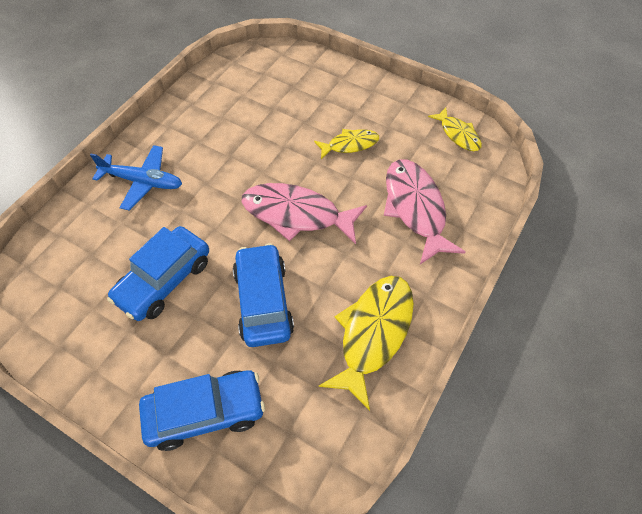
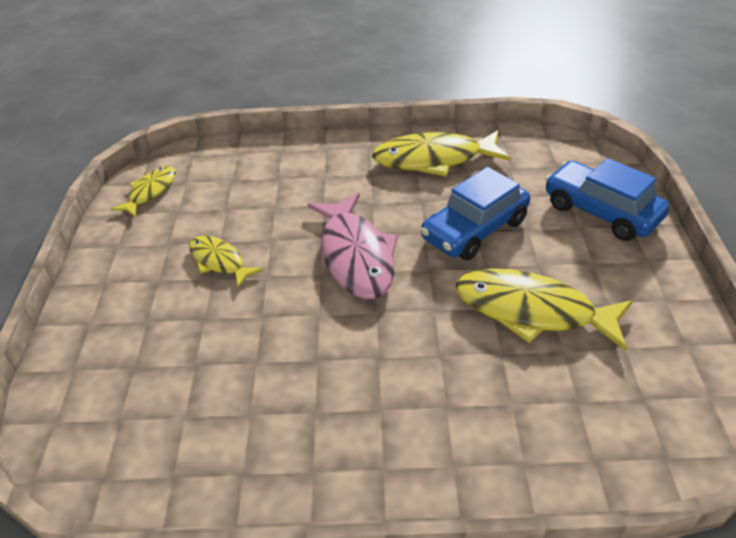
camera: 120 degrees left, 15 degrees down
(142, 181) = (434, 428): blue plane -> none
(164, 280) = (532, 311): blue car -> yellow fish
(415, 208) = (279, 184): pink fish -> none

